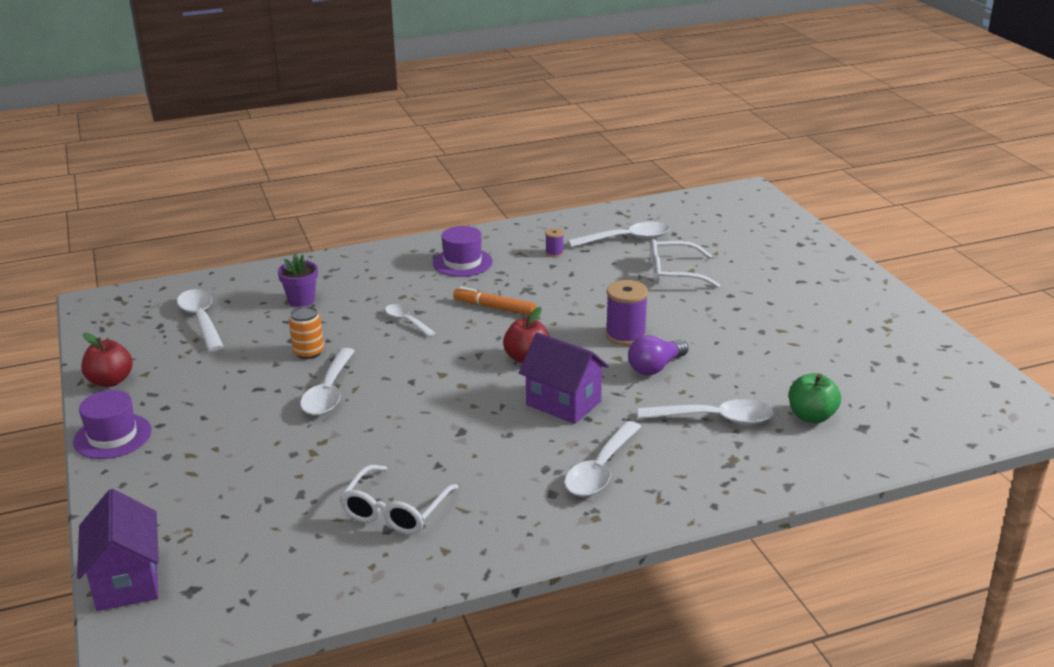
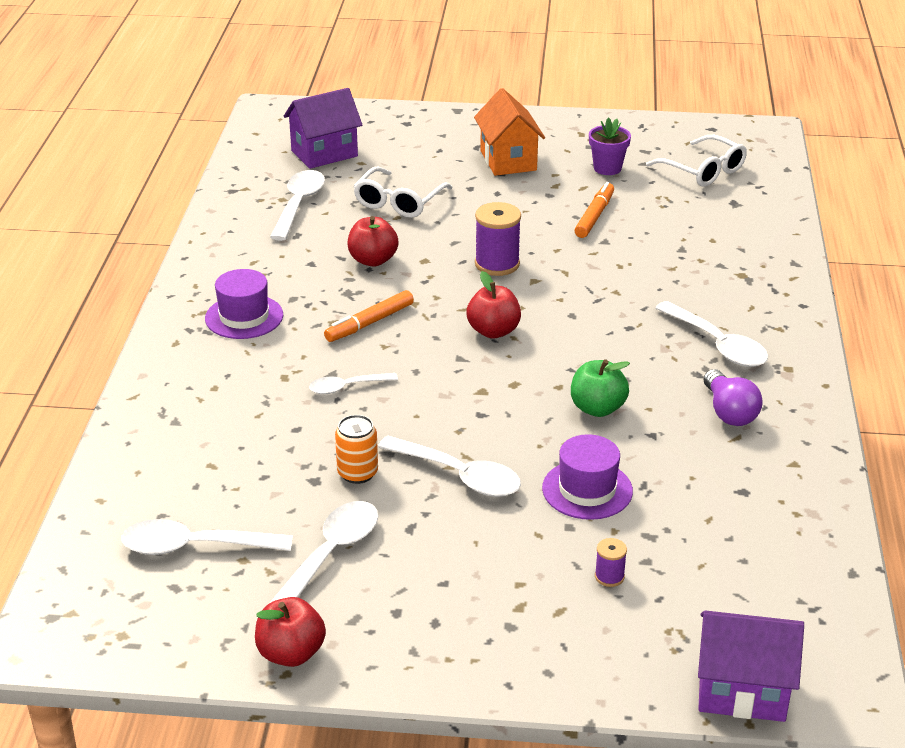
camera: 65 degrees left, 5 degrees up
(112, 436) = (433, 668): purple hat -> purple hat (587, 490)
(301, 300) = (221, 454): purple flower pot -> purple flower pot (607, 168)
(396, 510) = (714, 478): white glasses -> white glasses (702, 170)
(554, 253) = (284, 254): purple spool -> purple spool (609, 576)
(563, 403) = (593, 333): purple house -> purple house (324, 153)
(579, 286) = (373, 260): none -> red apple
(655, 367) = (568, 266): purple light bulb -> purple light bulb (729, 412)
(715, 419) = (676, 264): white spoon -> white spoon (331, 554)
(750, 360) = (594, 216): none -> orange marker
(795, 299) = (508, 160): none -> orange house
(811, 416) = (703, 219): green apple -> green apple (597, 408)

